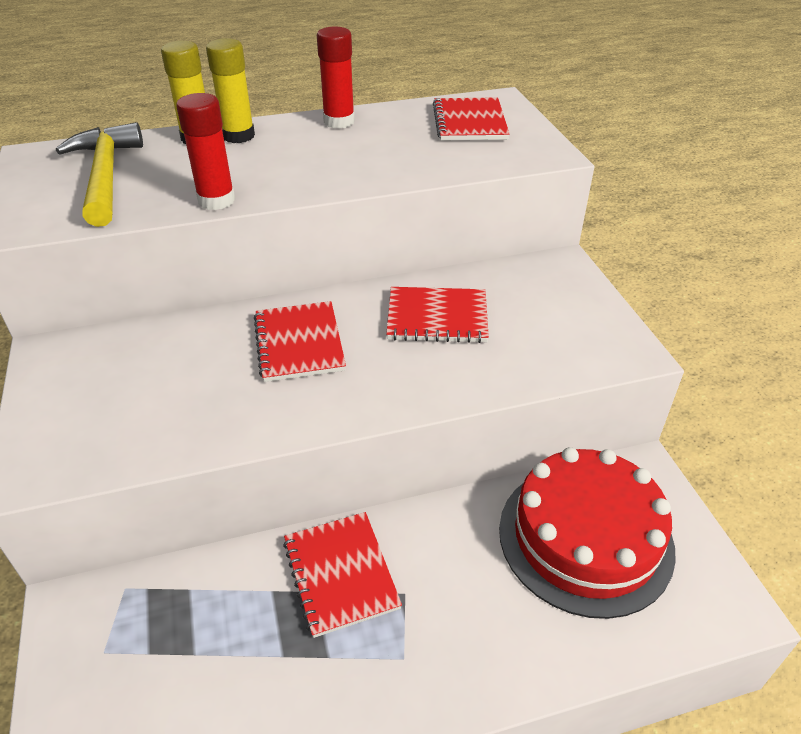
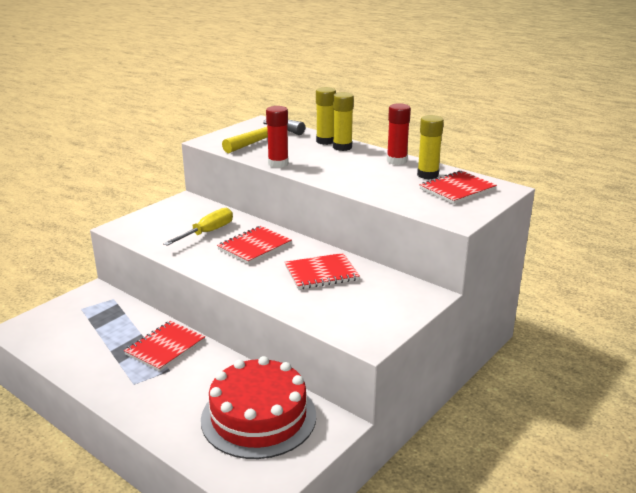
camera: 55 degrees right, 15 degrees down
(196, 371) = (207, 232): none -> yellow screwdriver
(407, 121) = (427, 175): none -> yellow glue stick
(437, 317) = (321, 273): red notebook -> red notebook turned 75 degrees counterclockwise

